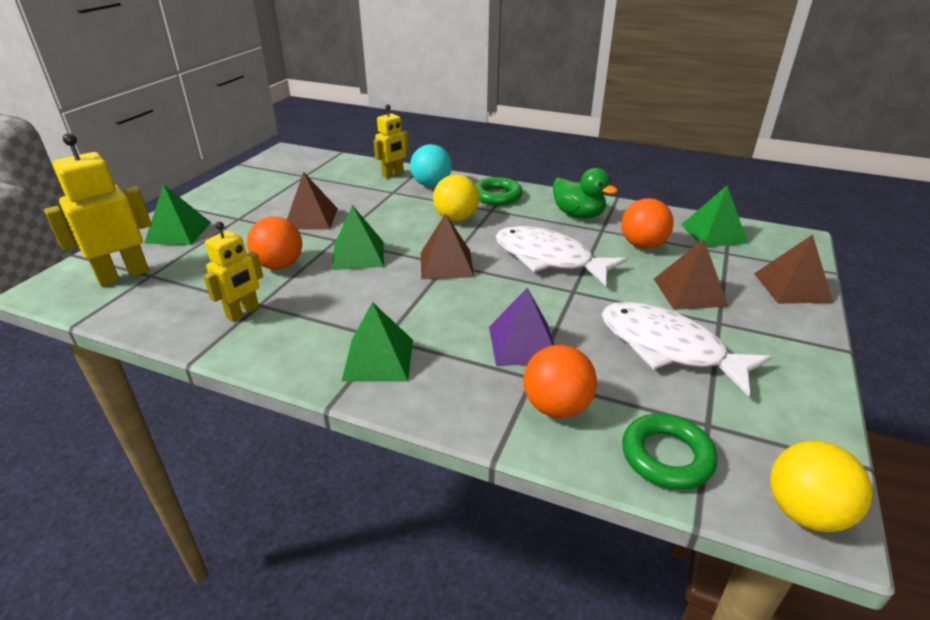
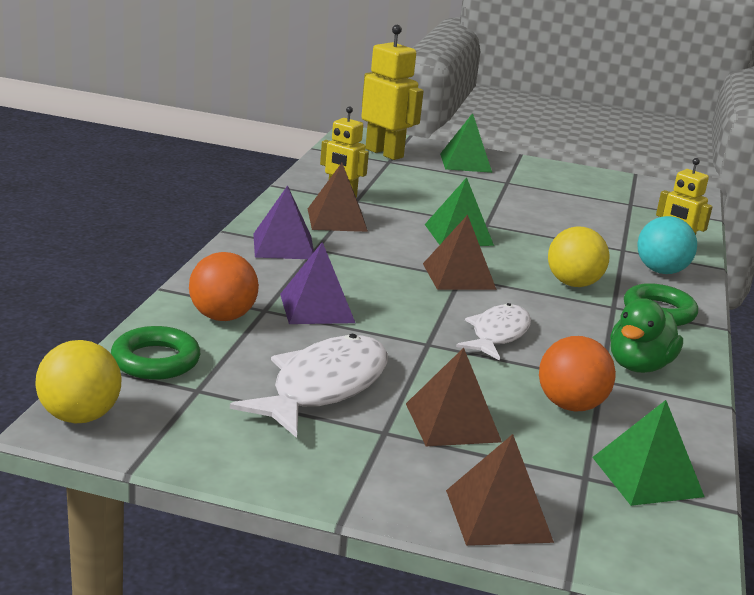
camera: 80 degrees right, 10 degrees down
(279, 265) = (423, 203): orange ball -> none
(311, 218) = (526, 211): brown pyramid -> brown pyramid (337, 220)
(378, 359) = (283, 246): green pyramid -> purple pyramid
(548, 259) = (498, 334): white fish -> white fish, size x0.65

